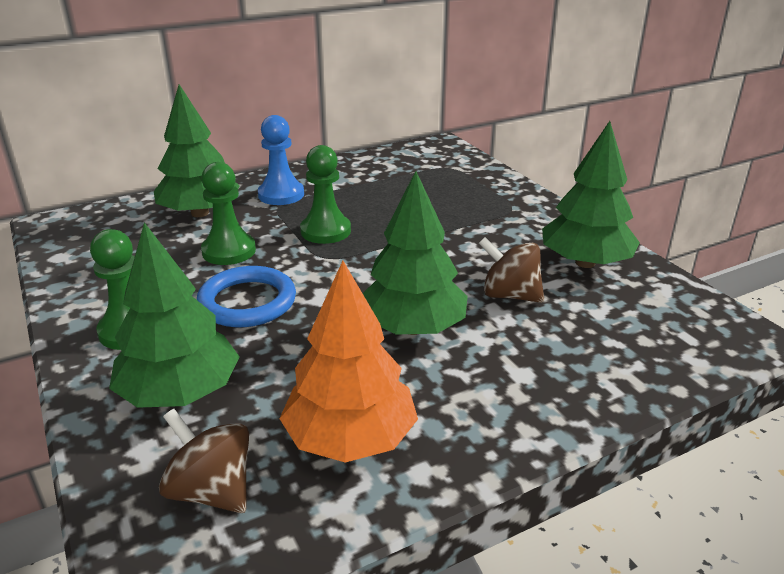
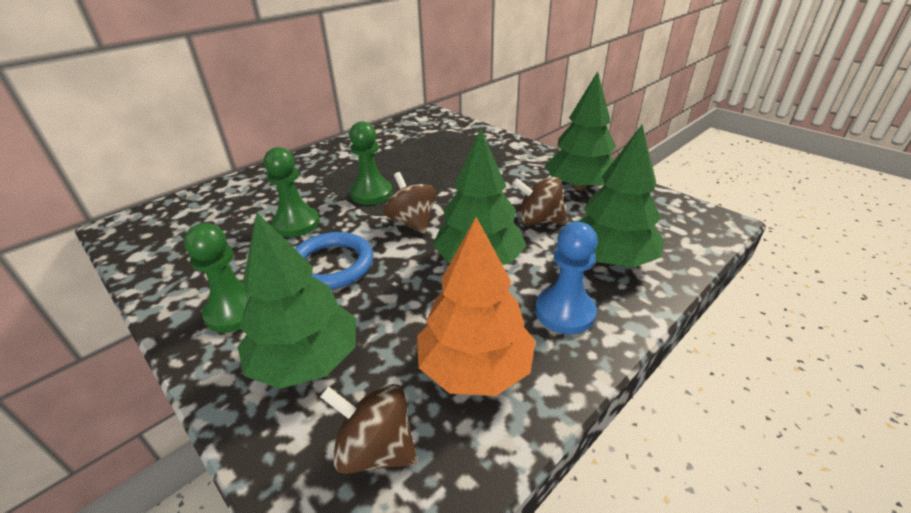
camera: 15 degrees left, 5 degrees up
(200, 213) = (257, 195): green tree -> green tree (611, 258)
(281, 195) = (321, 170): blue pawn -> blue pawn (565, 312)
(357, 271) = (412, 222): none -> brown spinning top

